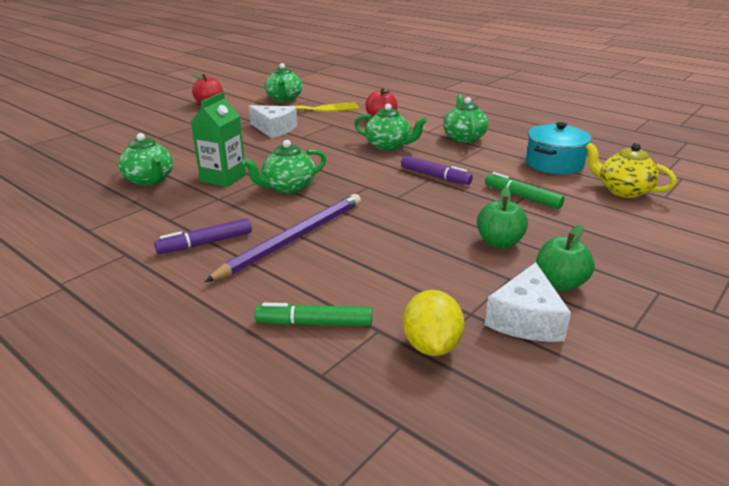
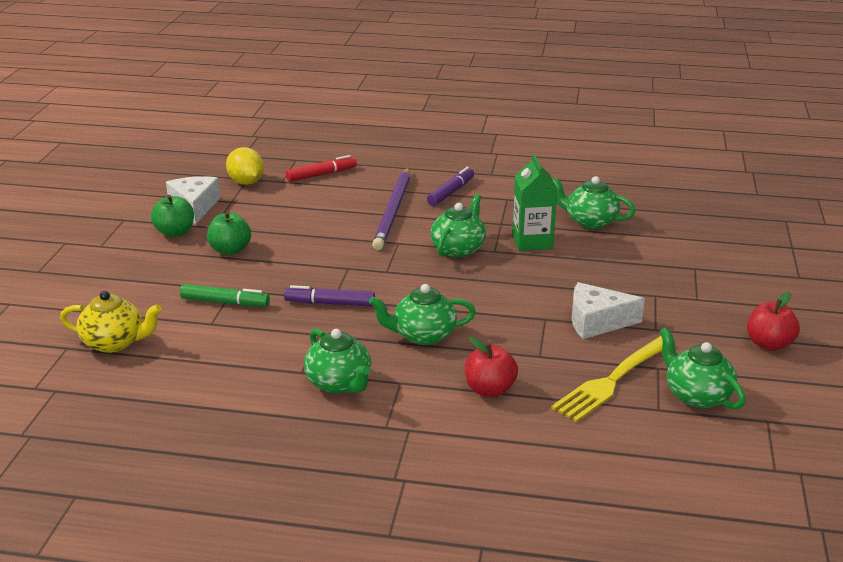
camera: 150 degrees right, 0 degrees up
(315, 323) = (321, 175): green marker -> red marker
(554, 164) = (199, 365): turquoise pot -> none

